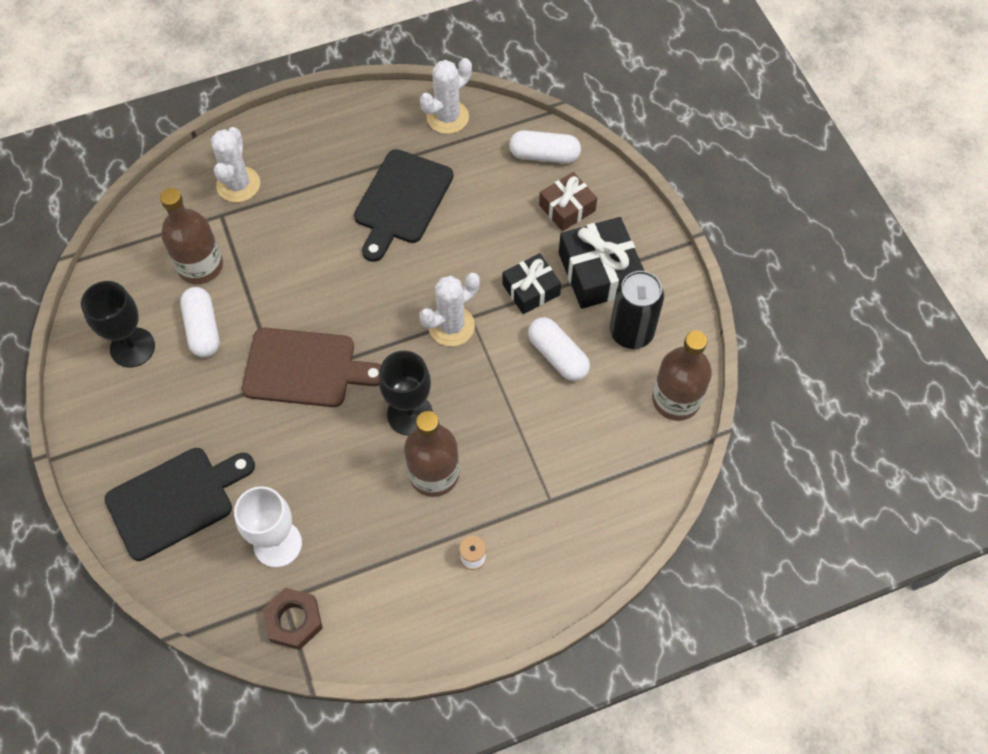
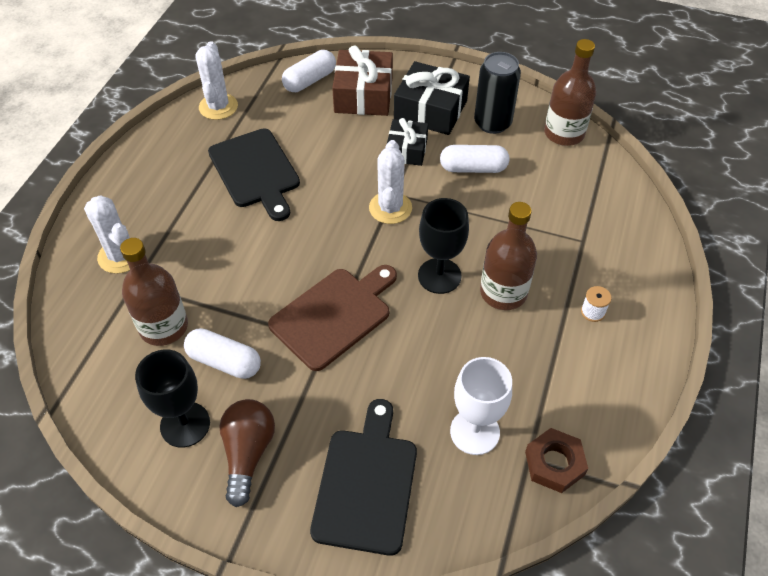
camera: 50 degrees left, 10 degrees down
(140, 405) = (248, 453): none -> brown light bulb
(567, 208) = (363, 95): brown gift -> brown gift, size x1.58

